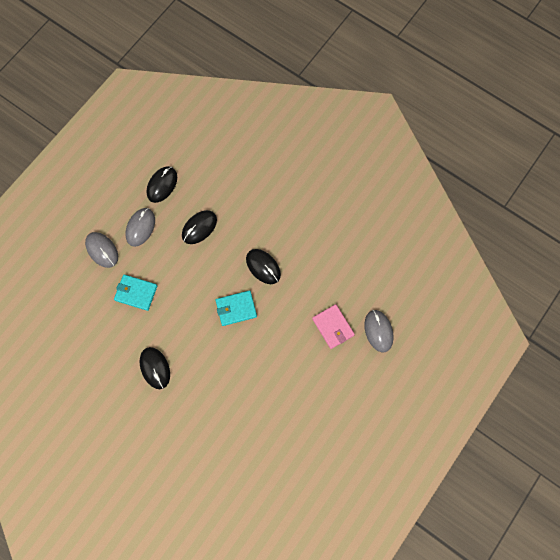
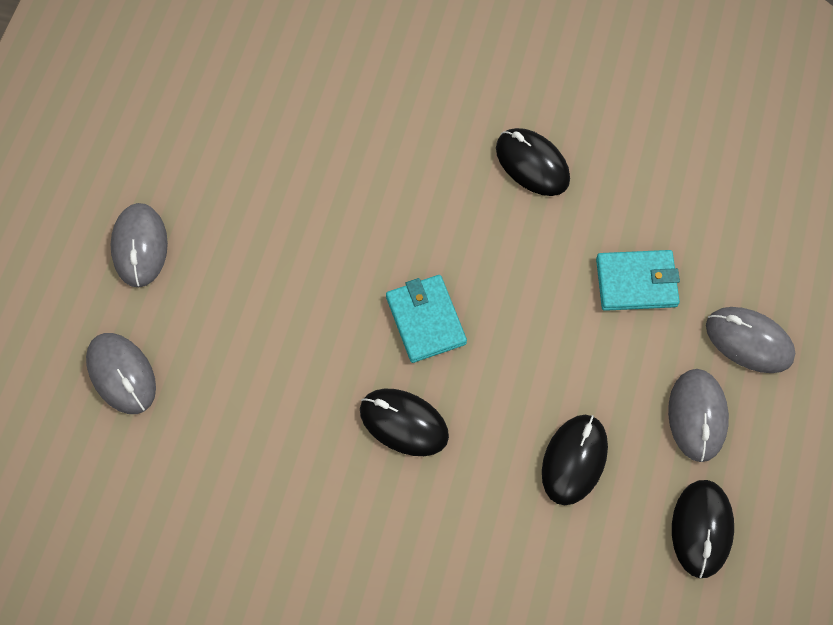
camera: 160 degrees right, 5 degrees down
(236, 308) = (426, 320): turquoise wallet -> turquoise wallet turned 75 degrees counterclockwise
(333, 327) = (218, 351): pink wallet -> none
(355, 392) = (140, 246): none -> grey mouse

